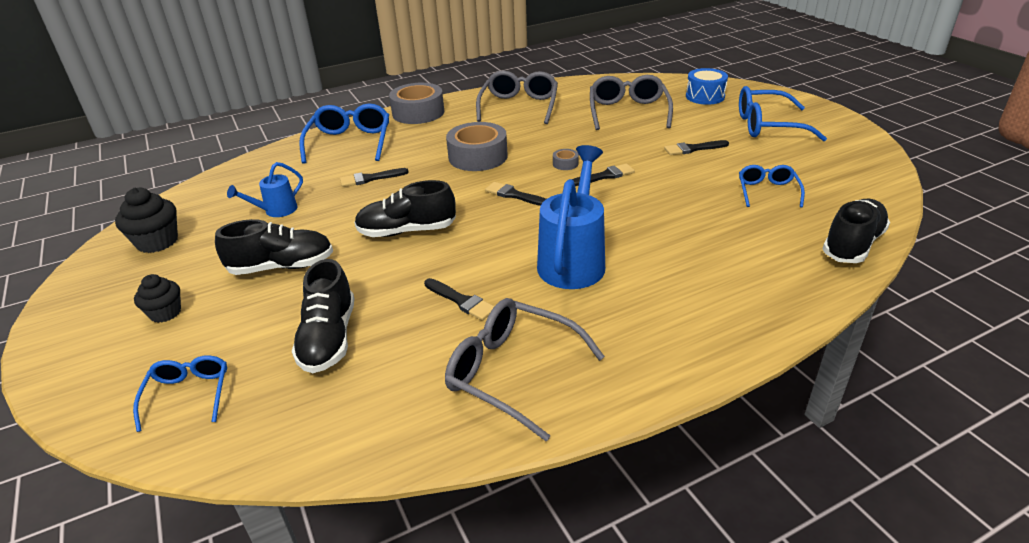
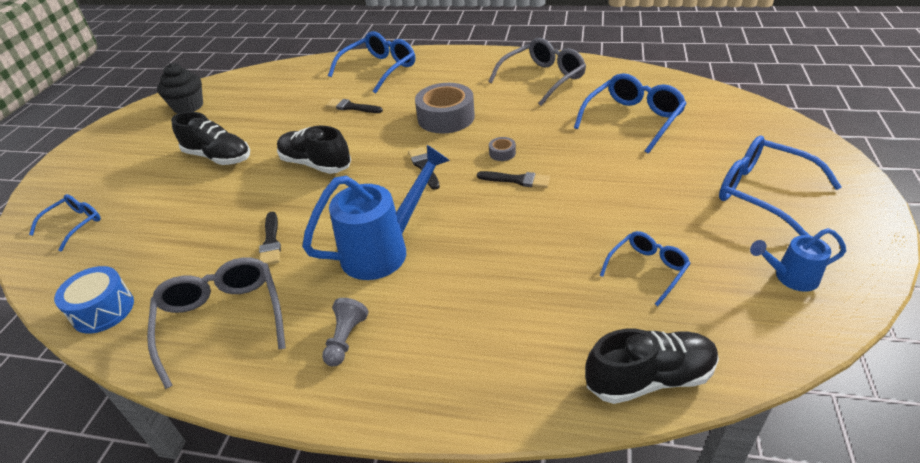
camera: 40 degrees right, 5 degrees up
(165, 313) = (132, 161): black cupcake -> none
(276, 211) = (269, 110): blue watering can -> blue watering can (790, 277)
(329, 338) = (172, 226): black shoe -> none
(418, 112) = (458, 58): grey tape -> none
(628, 112) = (633, 119): grey glasses -> blue glasses
(639, 327) = (345, 339): none -> grey pawn
(693, 149) = (639, 186): black brush -> none
(705, 96) = (740, 130): blue drum -> blue drum (103, 310)

